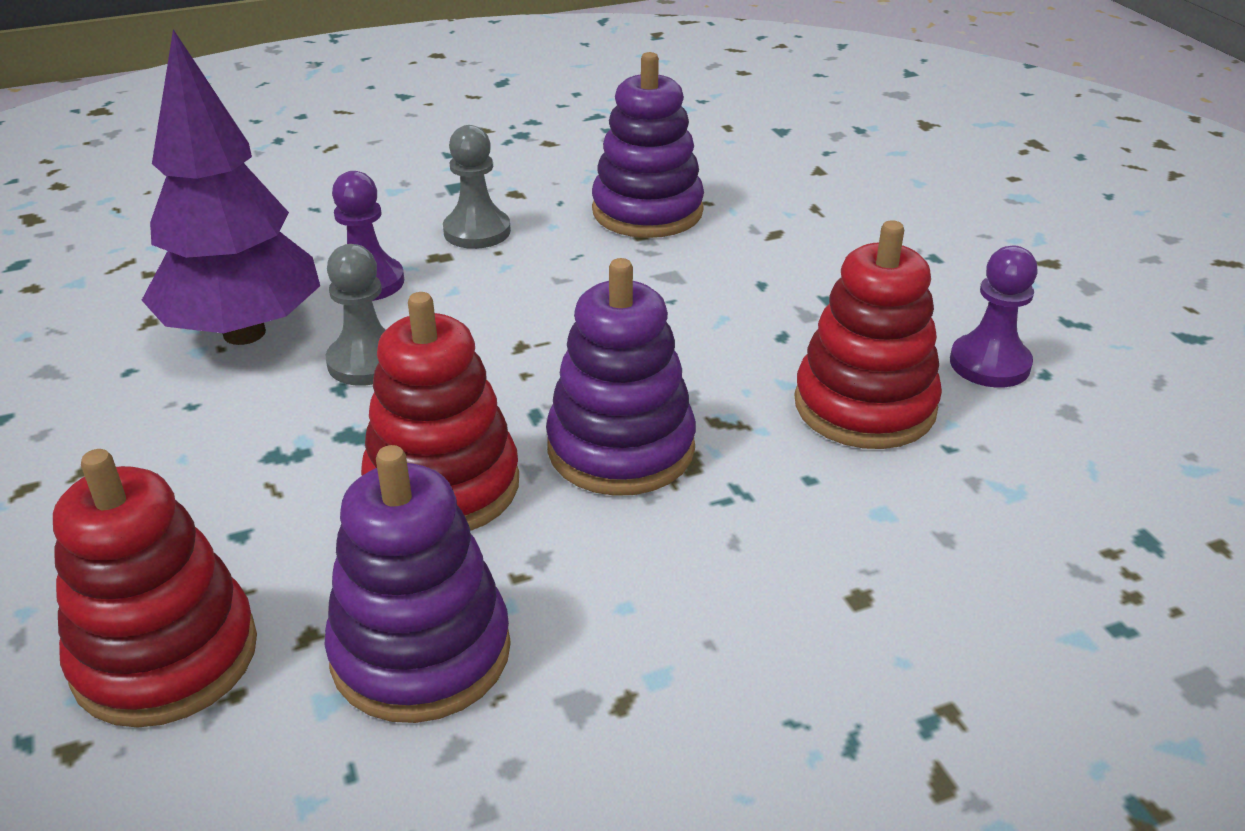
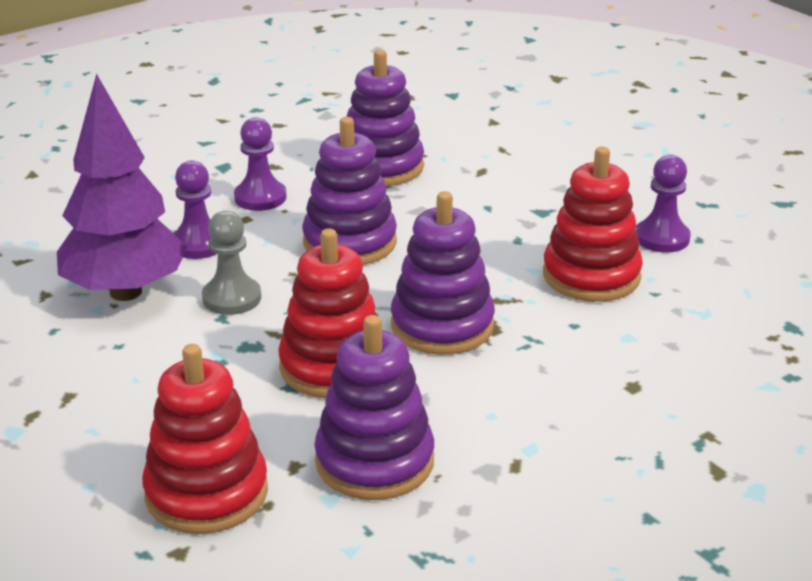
camera: 15 degrees left, 5 degrees down
(477, 231) = (260, 197): grey pawn -> purple pawn
(557, 307) = (349, 242): none -> purple stacking toy

